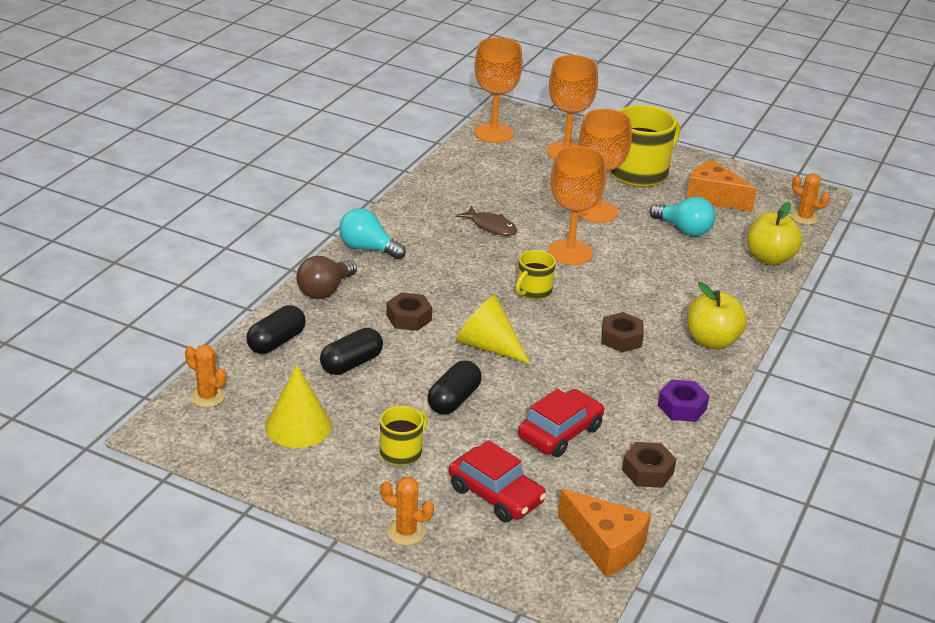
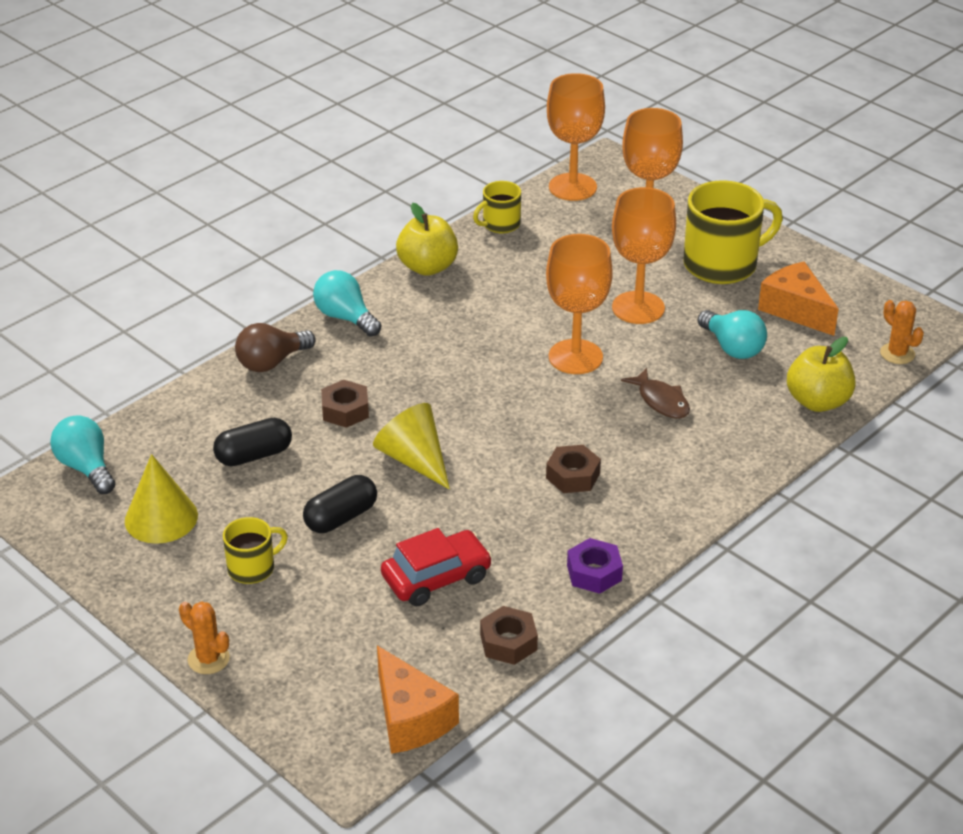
camera: 20 degrees right, 5 degrees up
(207, 397) = (86, 468): orange cactus -> turquoise light bulb
(276, 342) = (188, 416): black capsule -> none
(491, 226) = (501, 310): brown fish -> brown fish (661, 401)
(495, 495) = (325, 636): red car -> none
(533, 291) = (504, 400): yellow mug -> yellow mug (500, 224)
(712, 341) = (679, 497): yellow apple -> yellow apple (427, 267)

